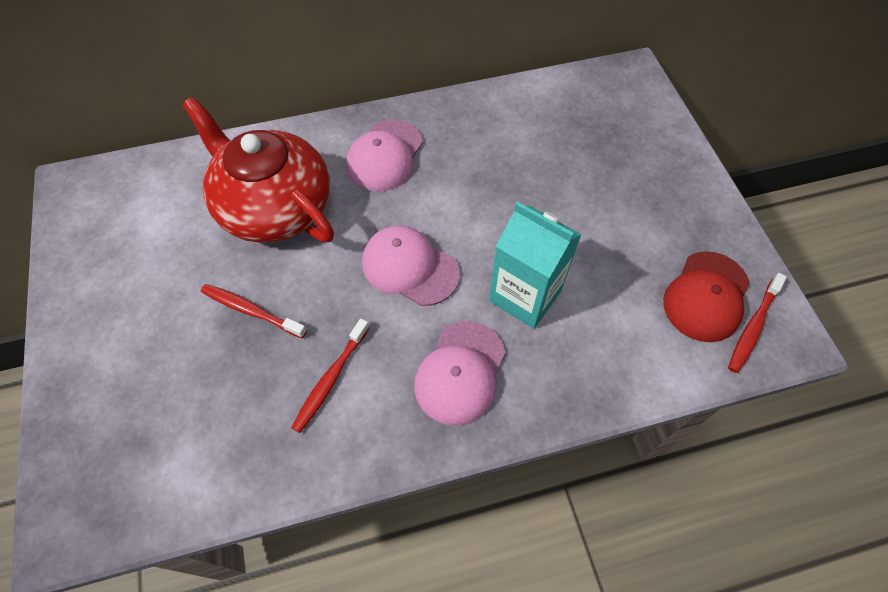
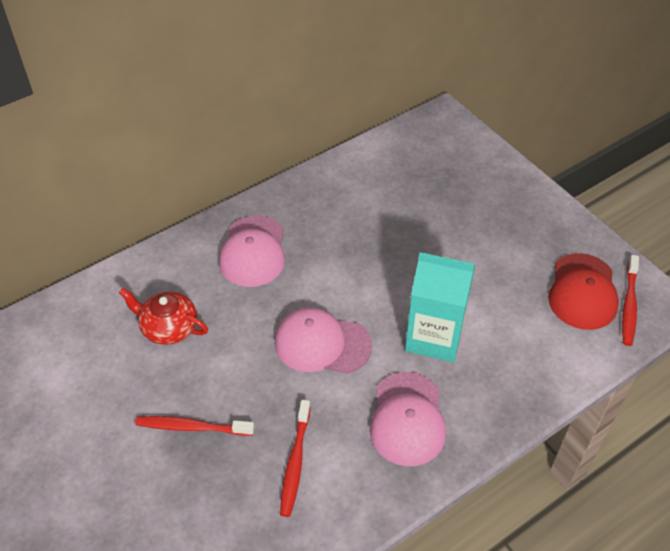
camera: 20 degrees left, 10 degrees down
(274, 206) = (168, 327): red teapot -> red teapot, size x0.49

